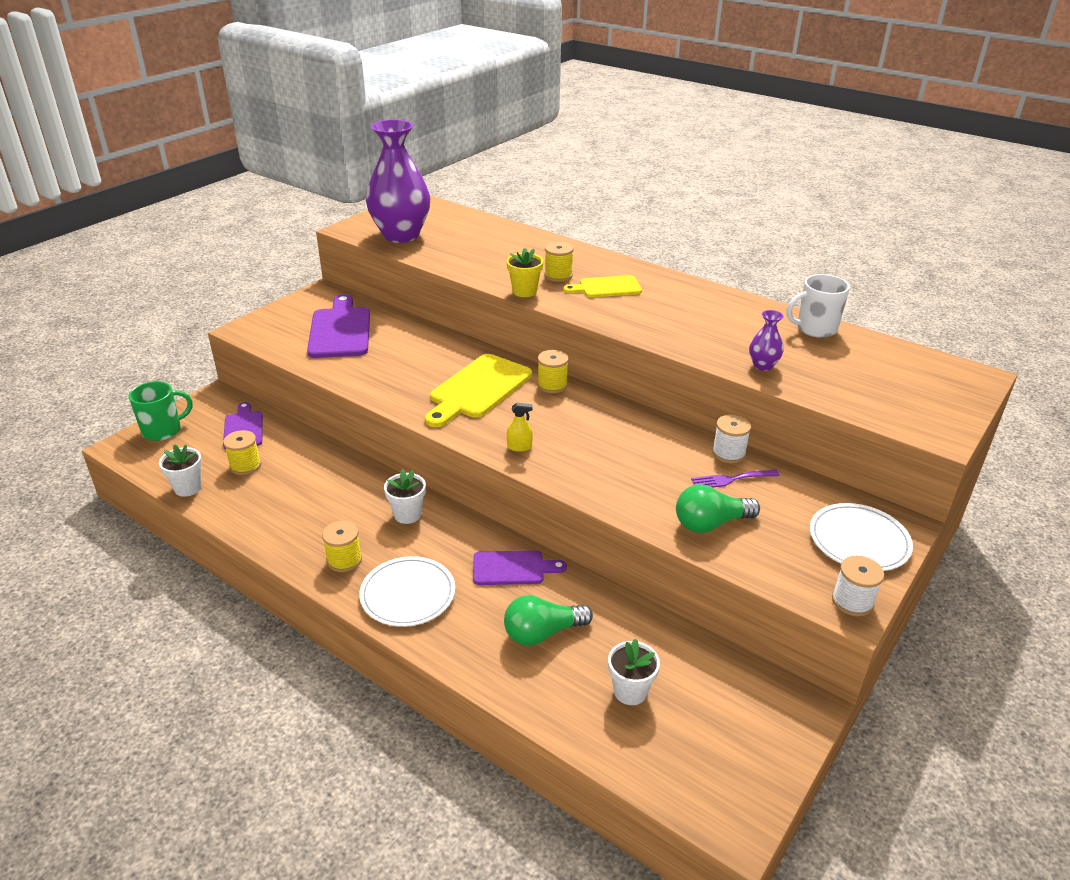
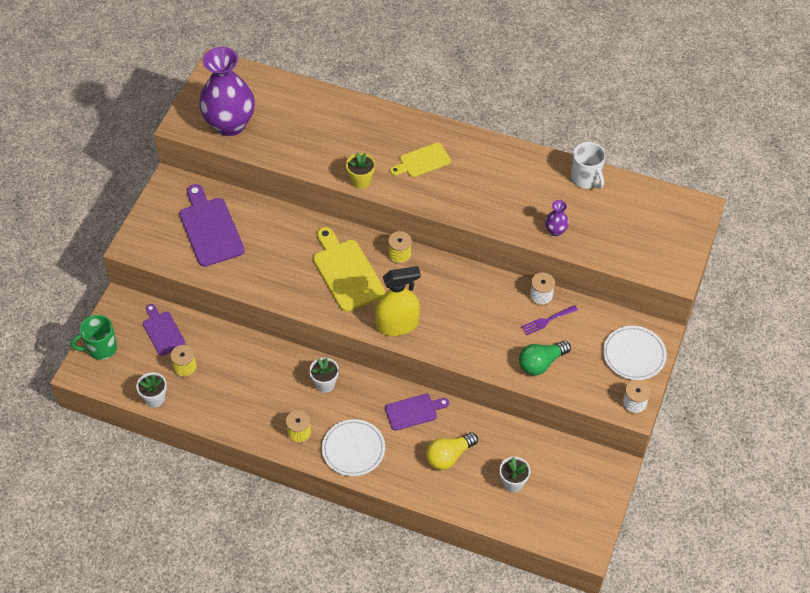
camera: 15 degrees left, 20 degrees up
(163, 430) = (101, 348): green mug -> green mug turned 150 degrees counterclockwise
(478, 389) = (346, 272): yellow cutting board -> yellow cutting board turned 135 degrees clockwise
(519, 447) = (397, 324): yellow spray bottle -> yellow spray bottle, size x2.44
(542, 633) = (449, 456): green light bulb -> yellow light bulb
(558, 275) = (380, 153): yellow spool -> none
(815, 329) = (586, 178): white mug -> white mug turned 90 degrees counterclockwise

